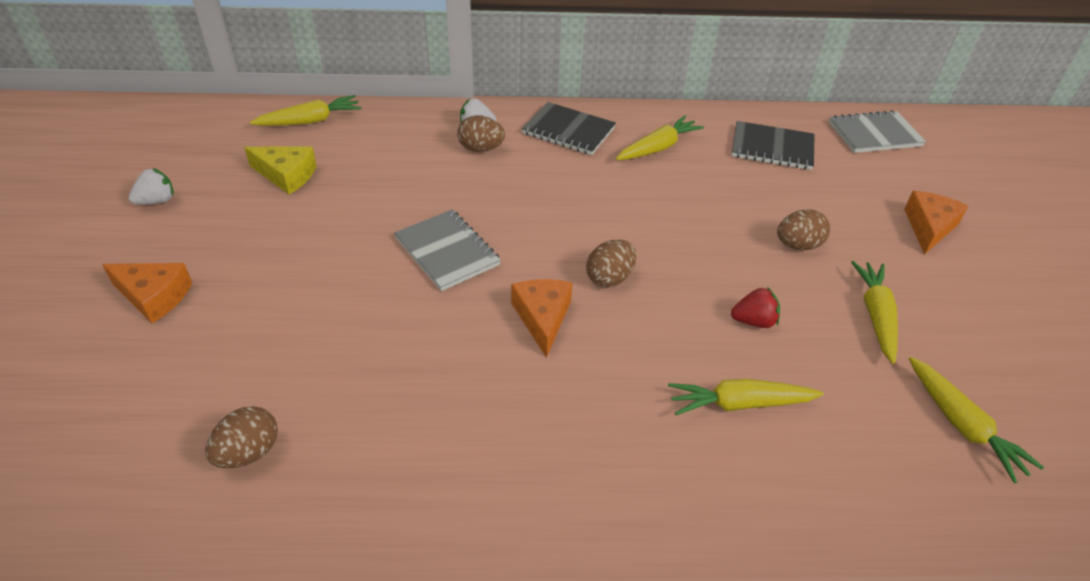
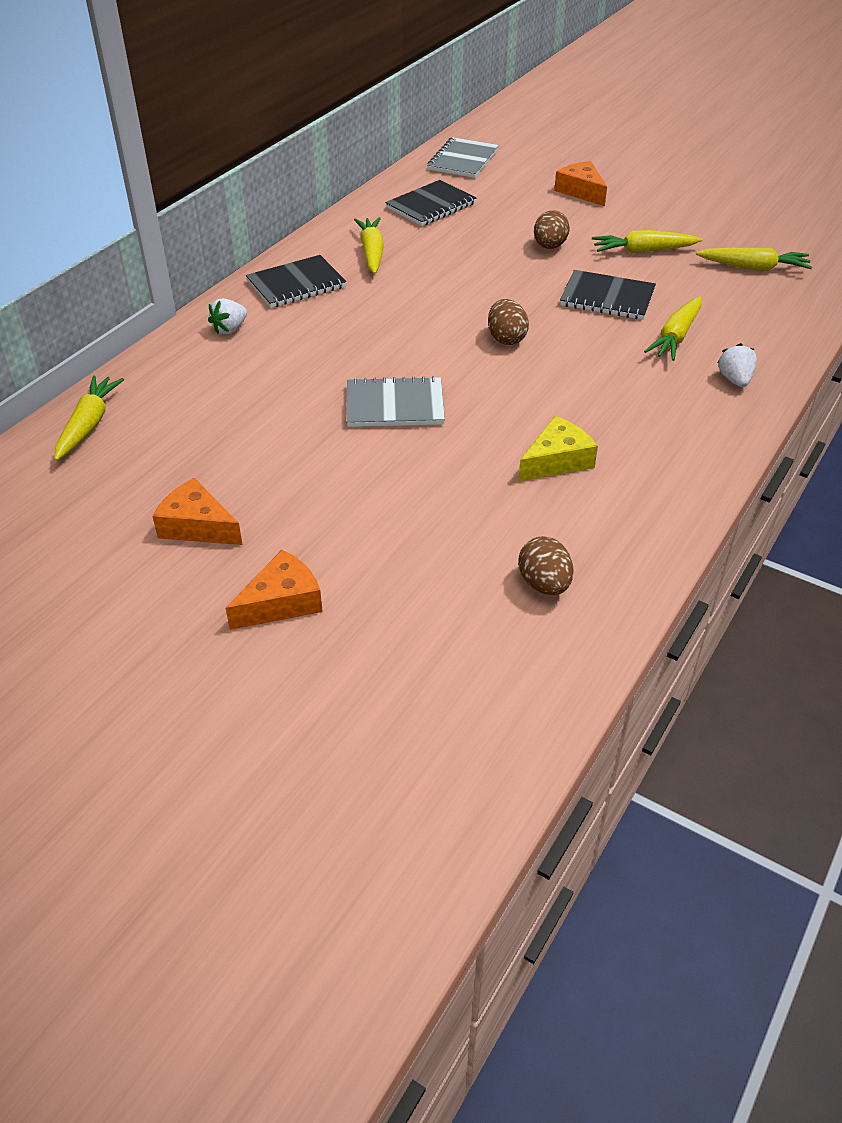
camera: 55 degrees left, 0 degrees up
(157, 201) = (113, 569): white strawberry -> white strawberry (734, 380)
(287, 175) = (172, 466): yellow cheese -> yellow cheese (557, 460)
(481, 149) = (267, 338): brown egg -> none
(542, 318) = (521, 386): orange cheese -> orange cheese (197, 526)
(754, 321) = (607, 298): red strawberry -> black notebook
(875, 316) = (643, 251): yellow carrot -> yellow carrot turned 45 degrees counterclockwise

